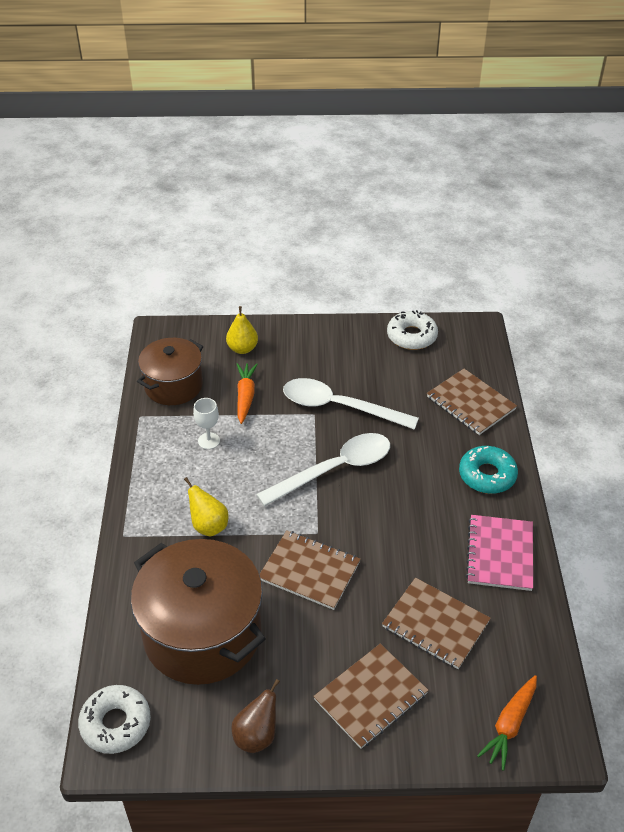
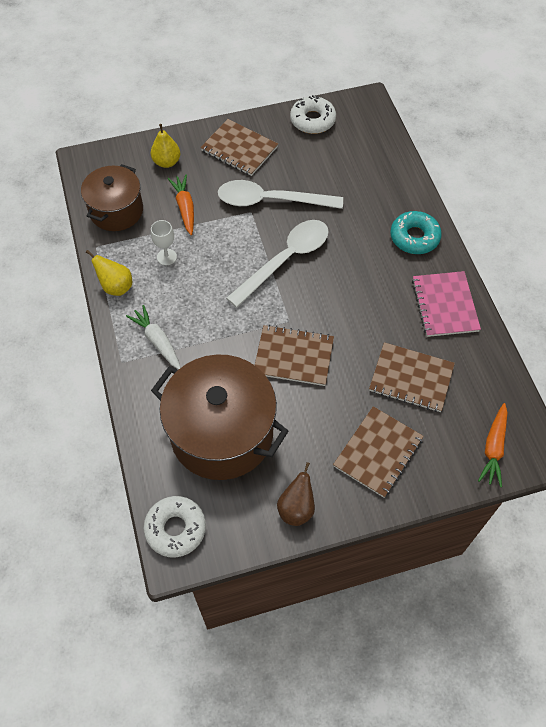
camera: 15 degrees left, 15 degrees up
(168, 523) = (157, 341): none -> white carrot
(208, 526) = (194, 336): yellow pear -> yellow pear (116, 287)
(470, 403) = (381, 174): brown notebook -> brown notebook (239, 149)

